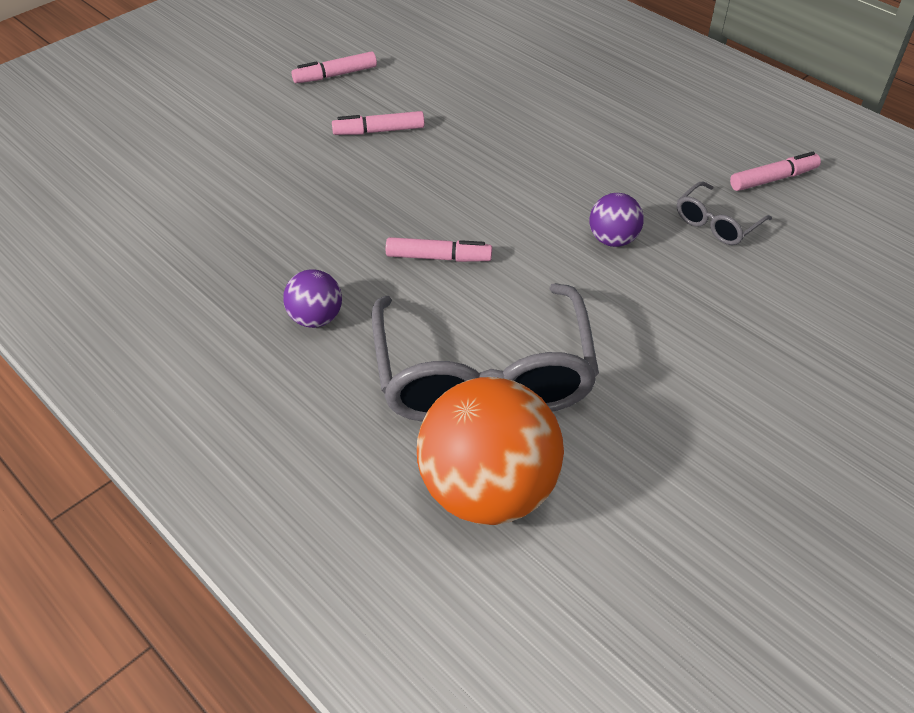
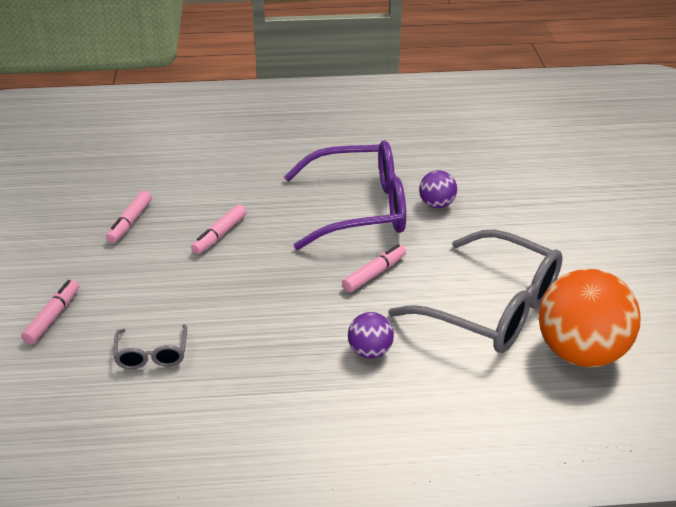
camera: 50 degrees left, 10 degrees down
(532, 191) = (360, 208): none -> purple glasses
(716, 223) = (465, 165): grey glasses -> grey glasses (152, 355)
(773, 179) = (453, 129): pink marker -> pink marker (53, 317)

